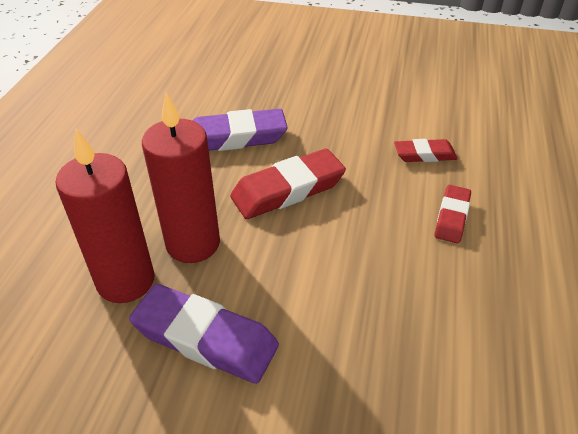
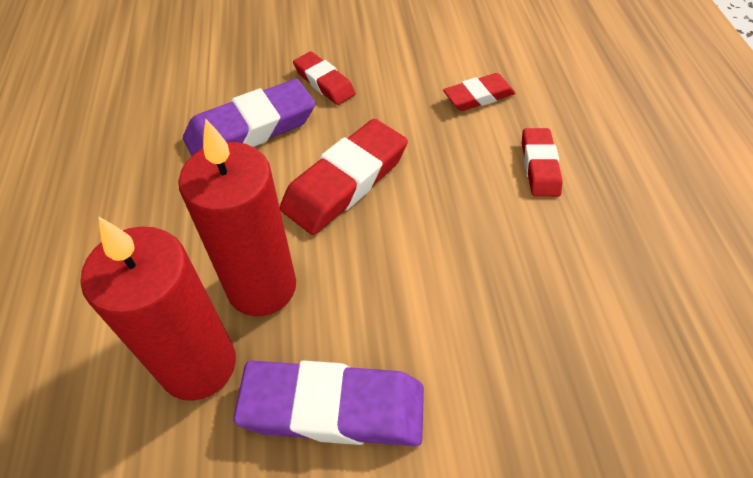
camera: 20 degrees left, 10 degrees up
(305, 118) = (324, 82): none -> red eraser

